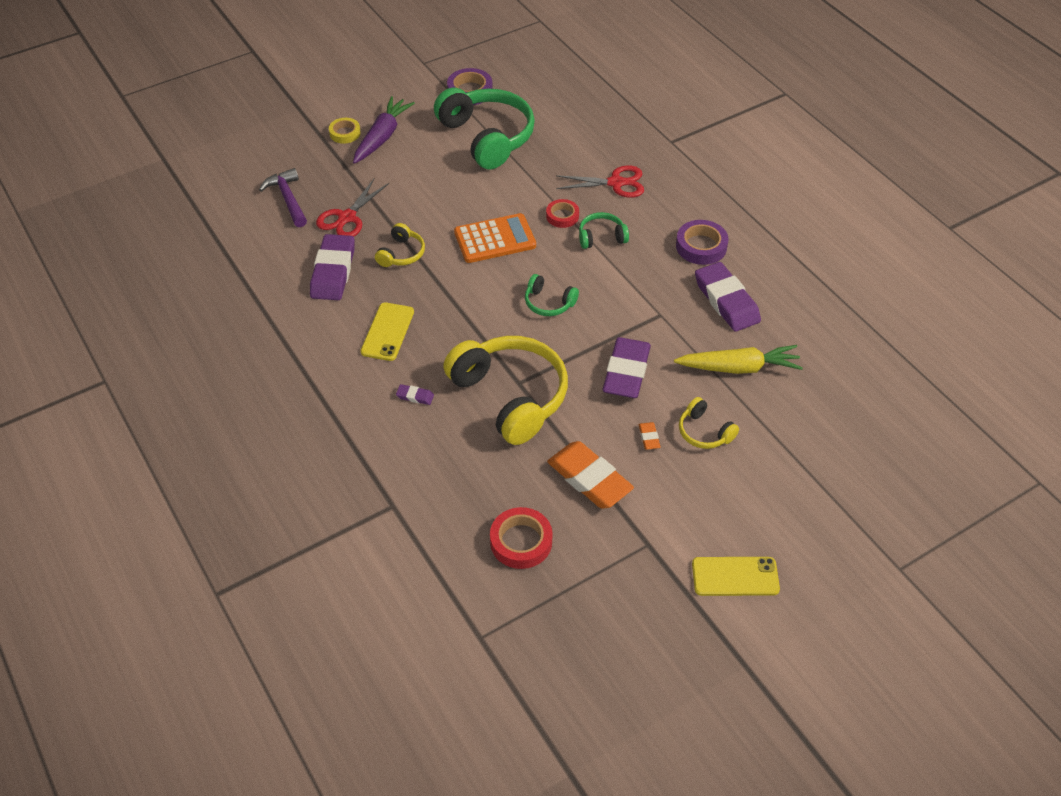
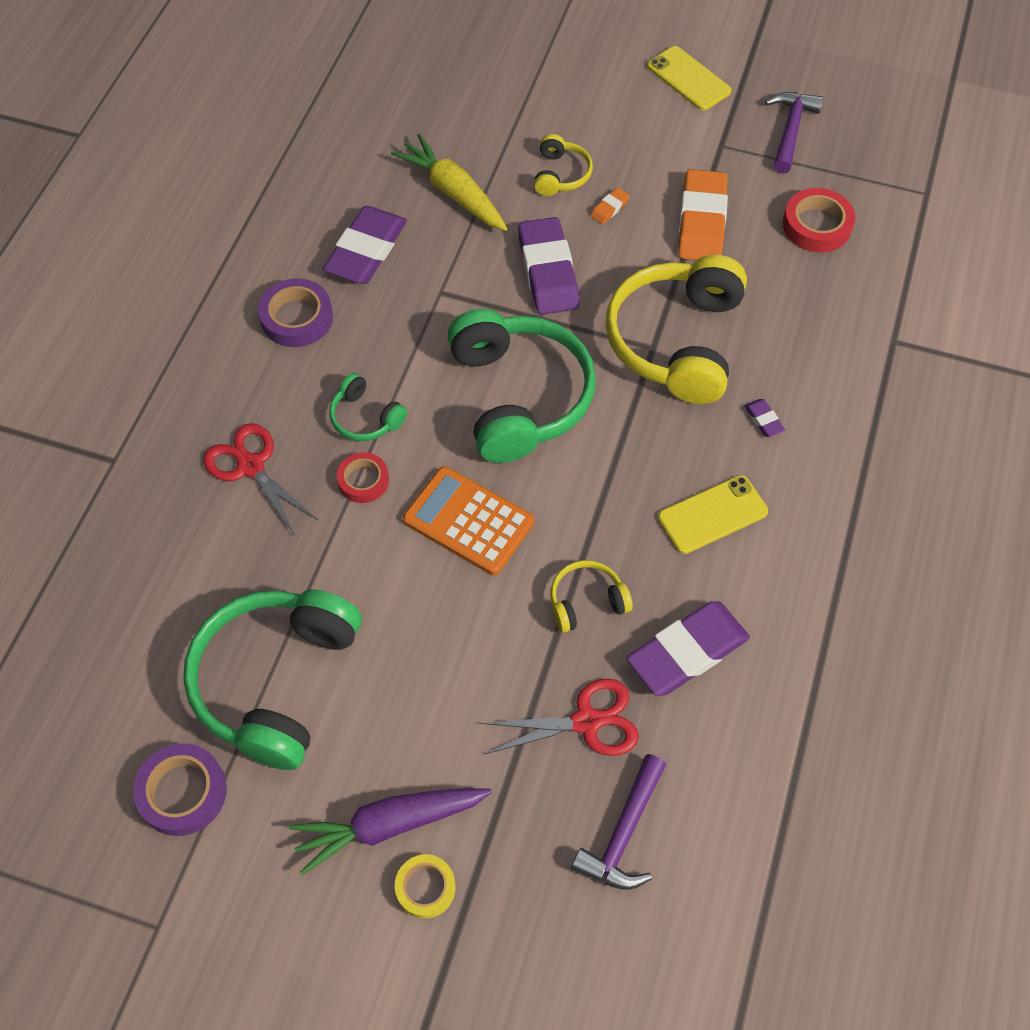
camera: 130 degrees left, 10 degrees up
(549, 303) = (519, 396): green headphones -> green headphones, size x2.16
(622, 600) = (790, 130): none -> purple hammer
(626, 372) = (548, 271): purple eraser -> purple eraser turned 75 degrees counterclockwise

